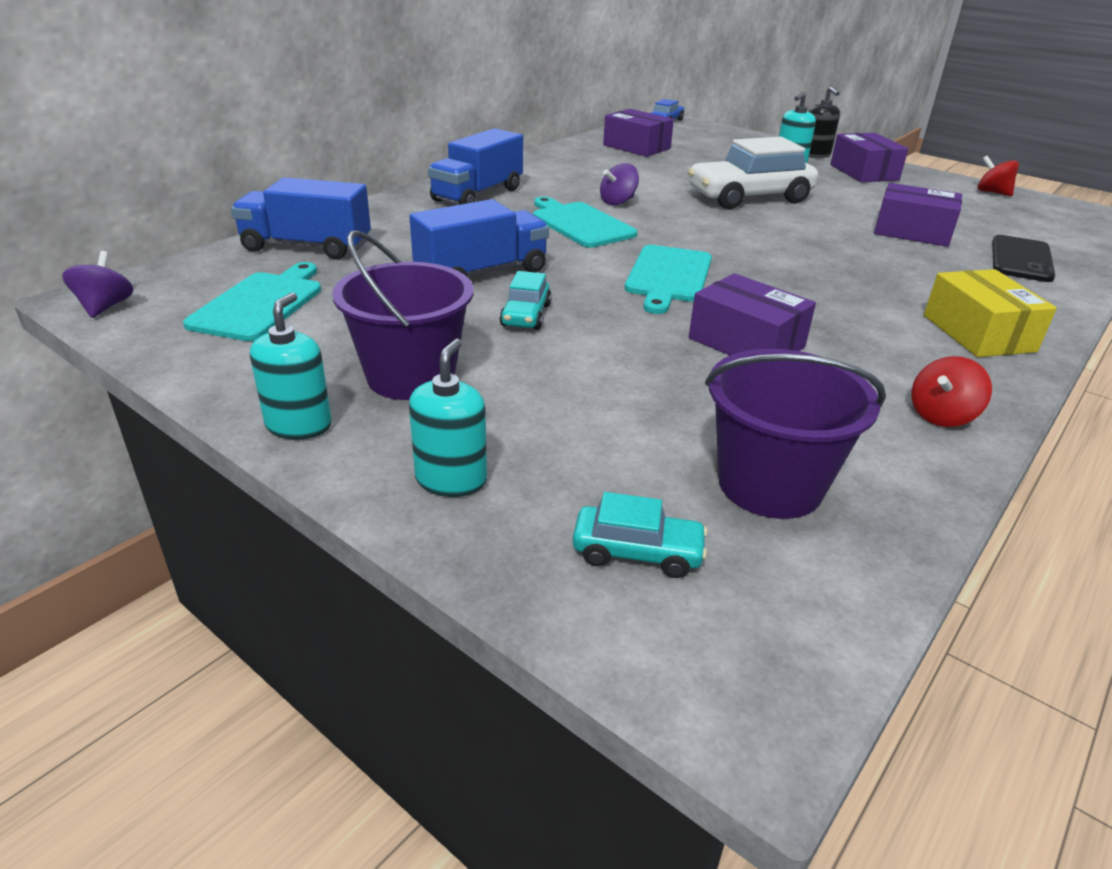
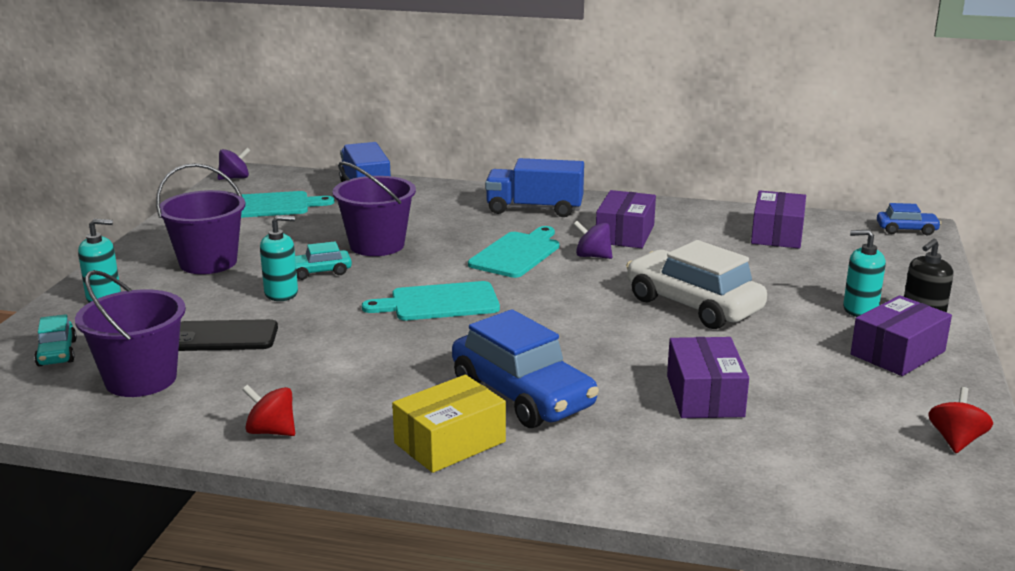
camera: 65 degrees right, 10 degrees down
(299, 425) = (138, 252): turquoise soap dispenser -> turquoise soap dispenser (281, 293)
(482, 273) = (377, 245): blue truck -> purple bucket
(746, 343) = (339, 347): purple box -> purple box (625, 234)
(892, 287) = (522, 395): none -> blue car
(1021, 259) = (695, 463): black phone -> black phone (223, 337)

